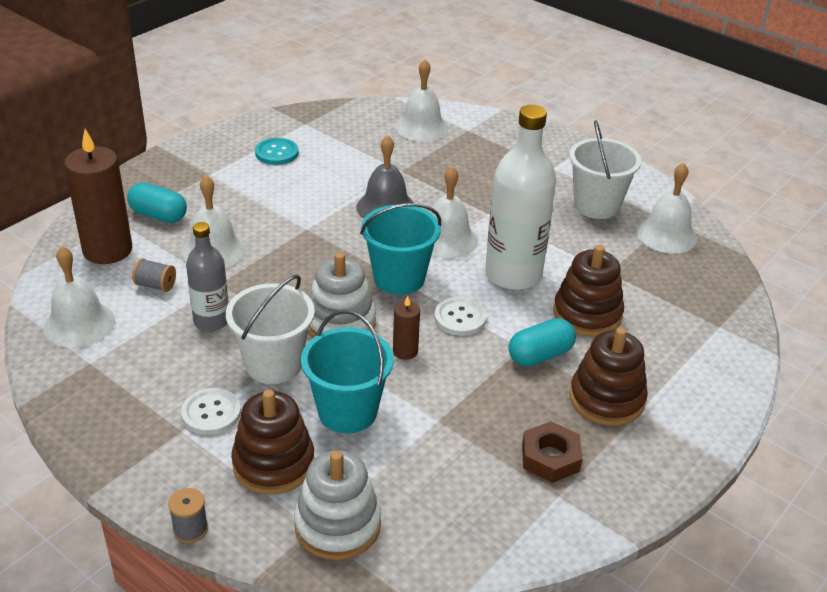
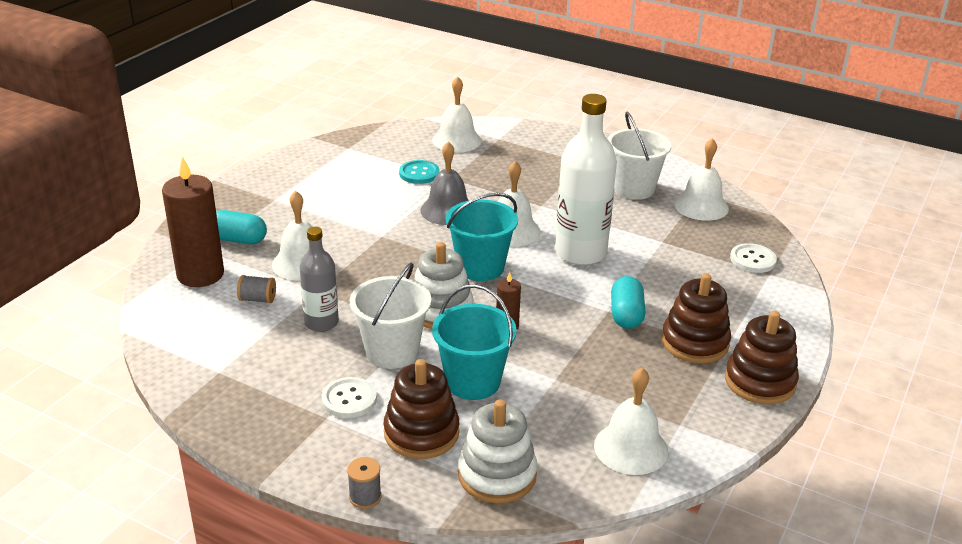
camera: 10 degrees left, 5 degrees down
(79, 324) = (196, 340): white bell -> white bell (631, 448)
(276, 153) = (331, 175): turquoise button -> turquoise button (419, 173)
(460, 318) = (546, 293): white button -> white button (753, 260)
(540, 355) = (626, 315): turquoise capsule -> turquoise capsule turned 45 degrees counterclockwise
(550, 457) = (663, 395): brown nut -> none
(587, 314) = (655, 277): brown stacking toy -> brown stacking toy (759, 382)

